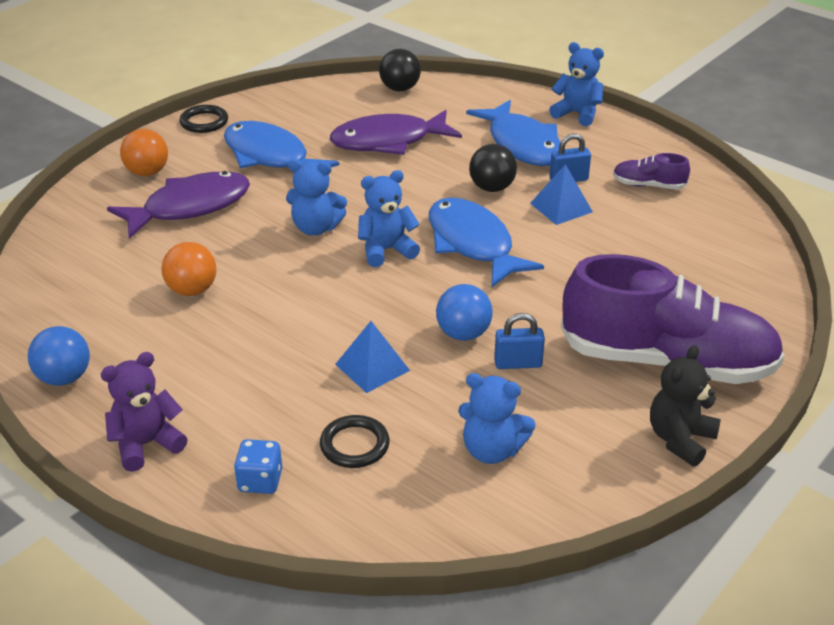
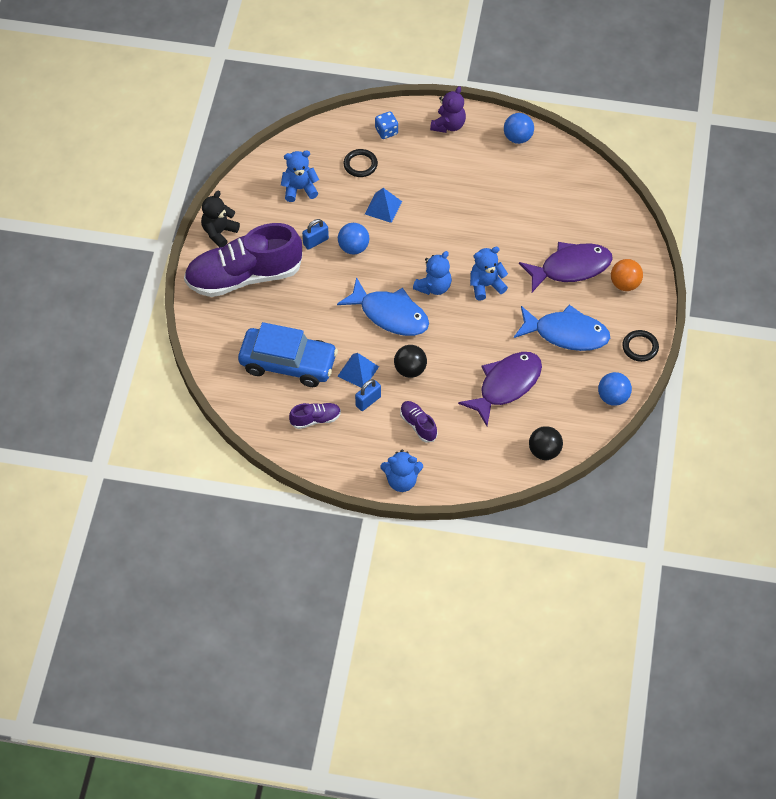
camera: 150 degrees right, 20 degrees up
(190, 207) = (571, 268): purple fish -> purple fish turned 135 degrees counterclockwise
(192, 290) = (510, 212): orange ball -> none
(282, 99) = (613, 397): none -> blue ball
(522, 144) = (418, 425): blue fish -> purple shoe
(653, 244) = (288, 363): none -> blue car
(680, 439) = (219, 232): black teddy bear -> black teddy bear turned 150 degrees counterclockwise

